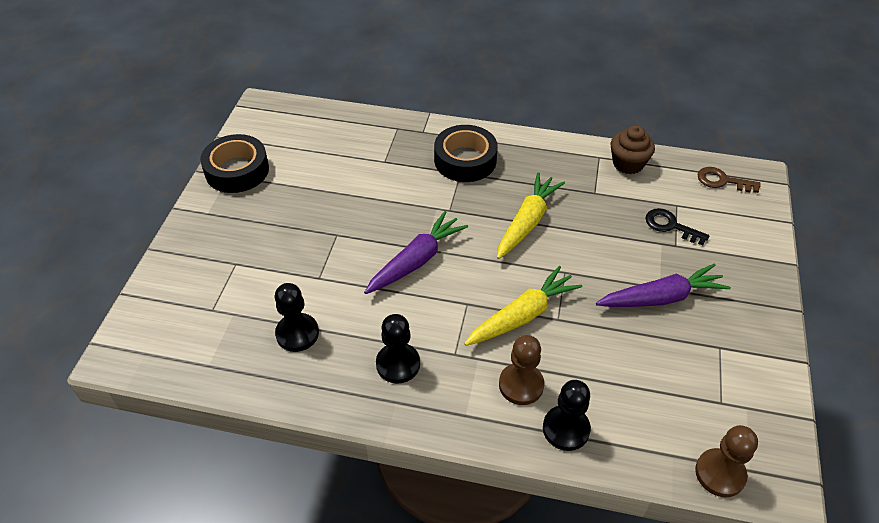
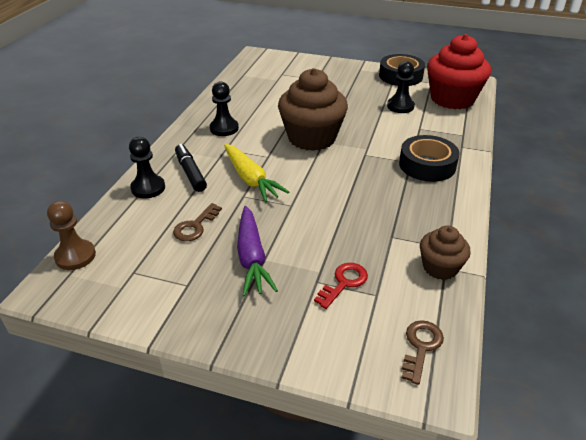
camera: 95 degrees right, 10 degrees down
(297, 333) = (257, 97): black pawn -> black pawn (400, 106)
(309, 128) = (452, 99): none -> red cupcake
(416, 260) = (312, 138): purple carrot -> brown cupcake
(521, 385) = (190, 173): brown pawn -> black marker
(527, 222) = (350, 191): yellow carrot -> none
(628, 357) = (195, 226): none -> brown key
(671, 226) = (344, 283): black key -> red key

